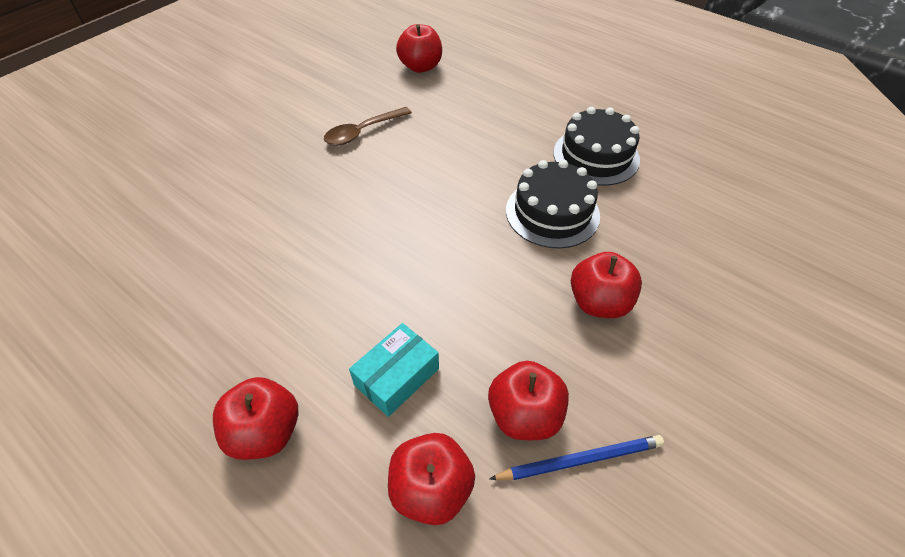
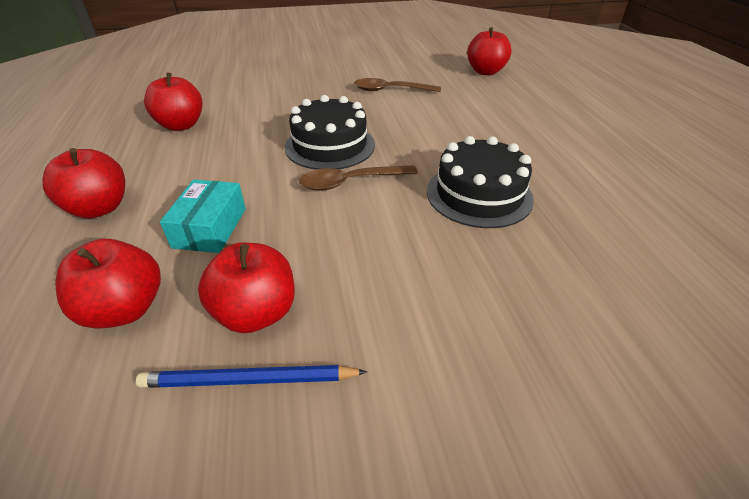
camera: 40 degrees right, 10 degrees down
(397, 376) = (210, 227): turquoise box -> turquoise box turned 75 degrees counterclockwise
(451, 258) = (350, 182): none -> brown spoon
(579, 460) = (250, 380): blue pencil -> blue pencil turned 150 degrees clockwise
(596, 156) = (579, 176): black cake -> black cake (330, 145)
(599, 302) = (437, 277): red apple -> red apple (181, 125)

